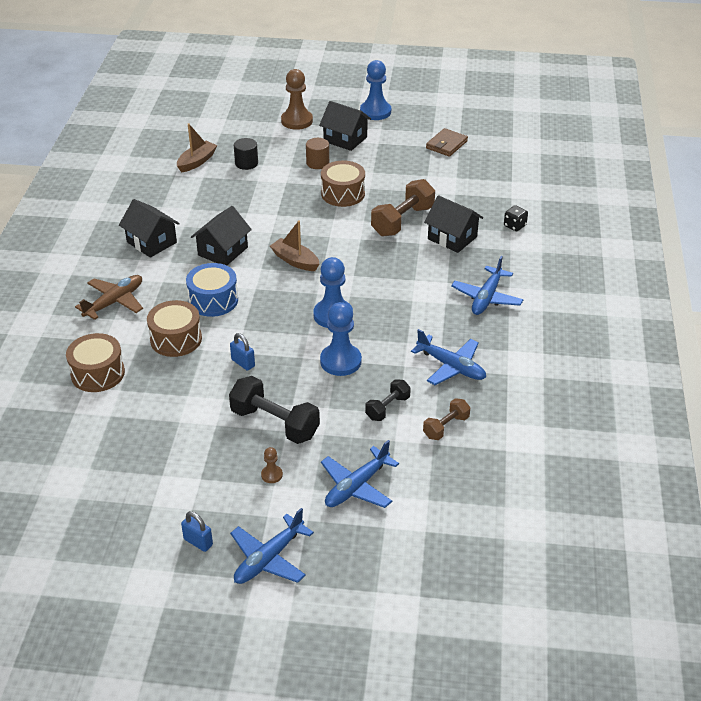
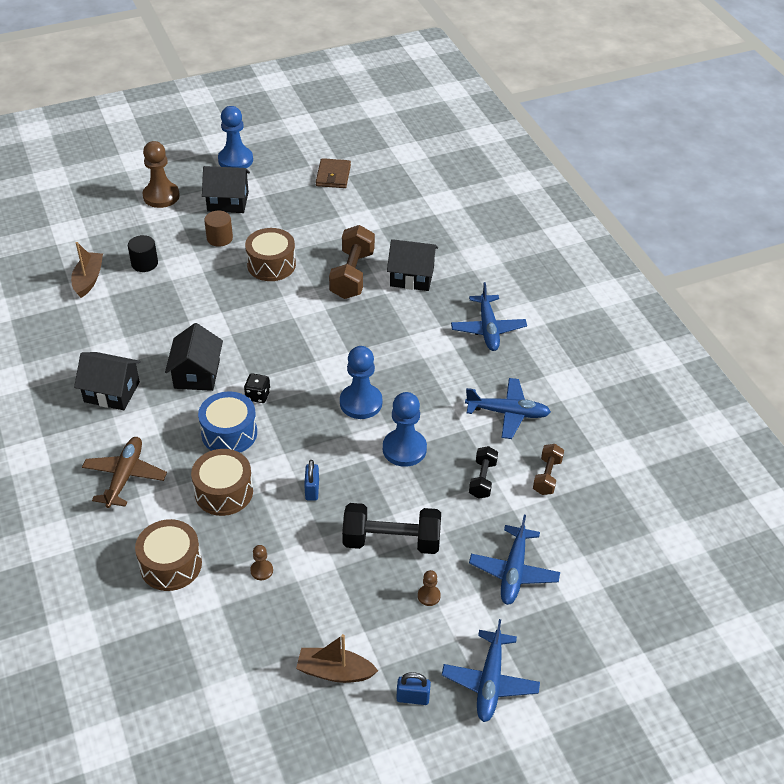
camera: 30 degrees left, 5 degrees up
(159, 404) = (261, 570): none -> brown pawn
(243, 363) = (312, 490): blue padlock -> blue padlock turned 75 degrees clockwise
(295, 261) = (279, 357): brown boat -> brown boat (335, 672)
(514, 226) = (459, 243): black dice -> black dice (258, 395)

